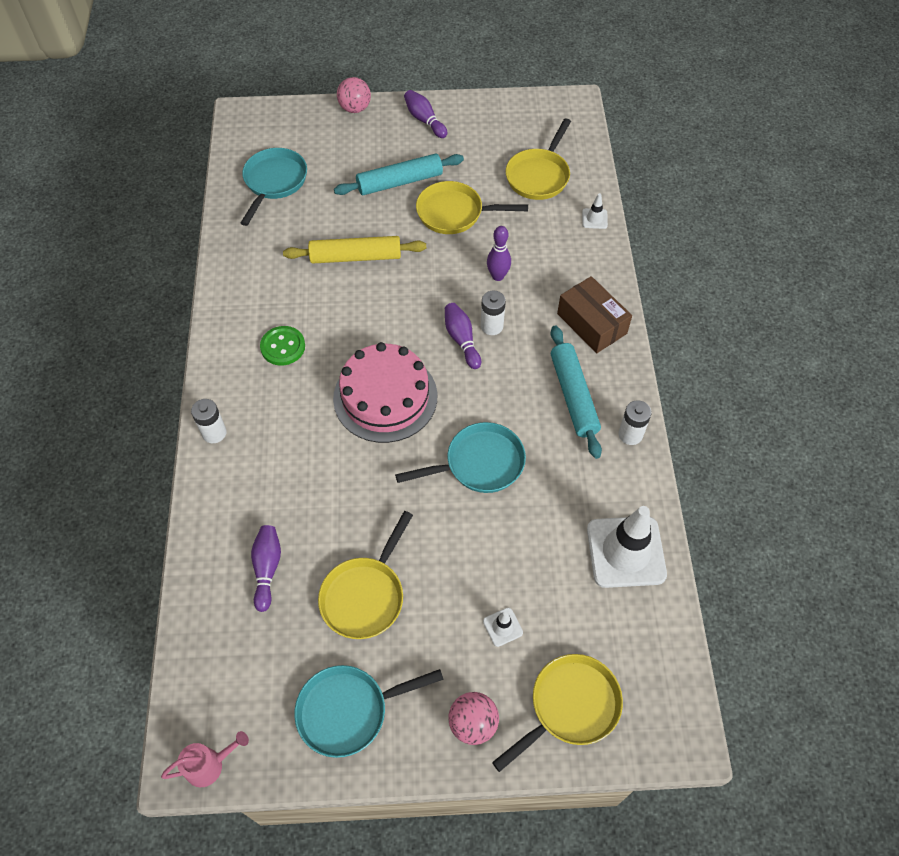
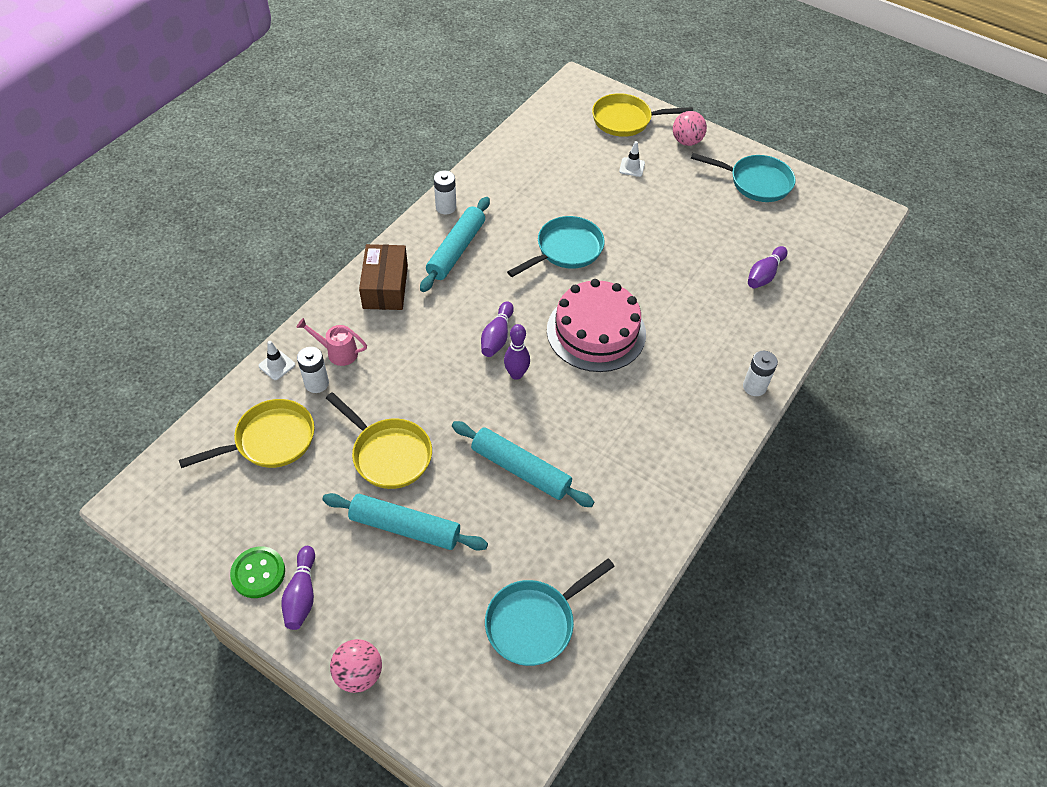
camera: 145 degrees left, 5 degrees down
(210, 765) = (855, 203): pink watering can -> pink watering can (338, 352)
(283, 347) = (651, 424): green button -> green button (258, 573)
(355, 257) = (520, 469): yellow rolling pin -> turquoise rolling pin
(365, 595) = (706, 225): yellow pan -> none
(479, 463) = (566, 250): turquoise pan -> turquoise pan turned 120 degrees clockwise
(491, 326) = (463, 332): white battery -> white battery (316, 383)
(498, 276) = (414, 369): purple bowling pin -> purple bowling pin (516, 374)
(626, 552) = (521, 157): white traffic cone -> none

